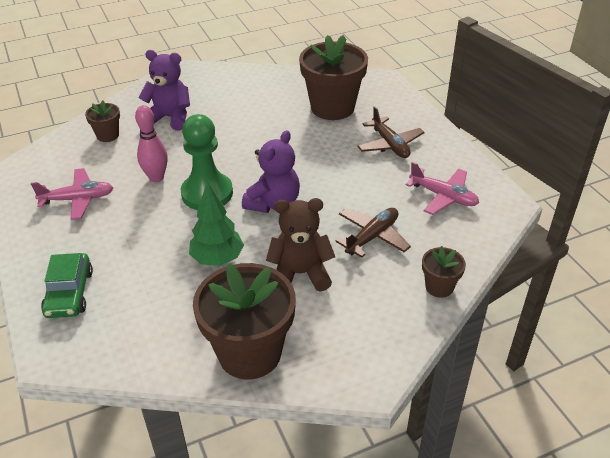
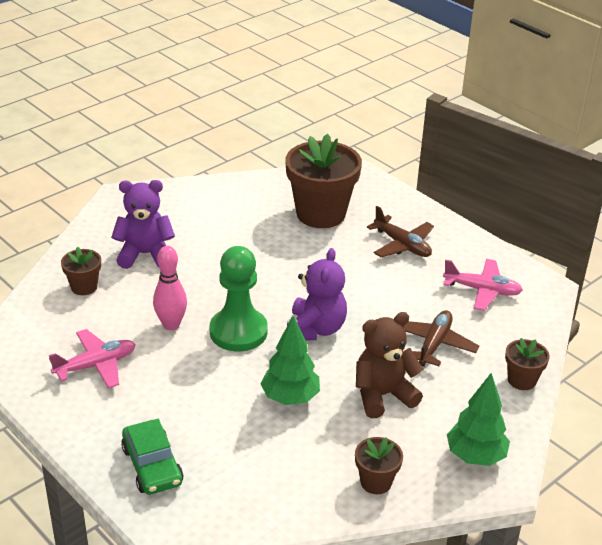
camera: 20 degrees left, 5 degrees down
(249, 353) = (376, 482): brown flower pot -> brown flower pot, size x0.48
(356, 350) = (475, 456): none -> green tree

